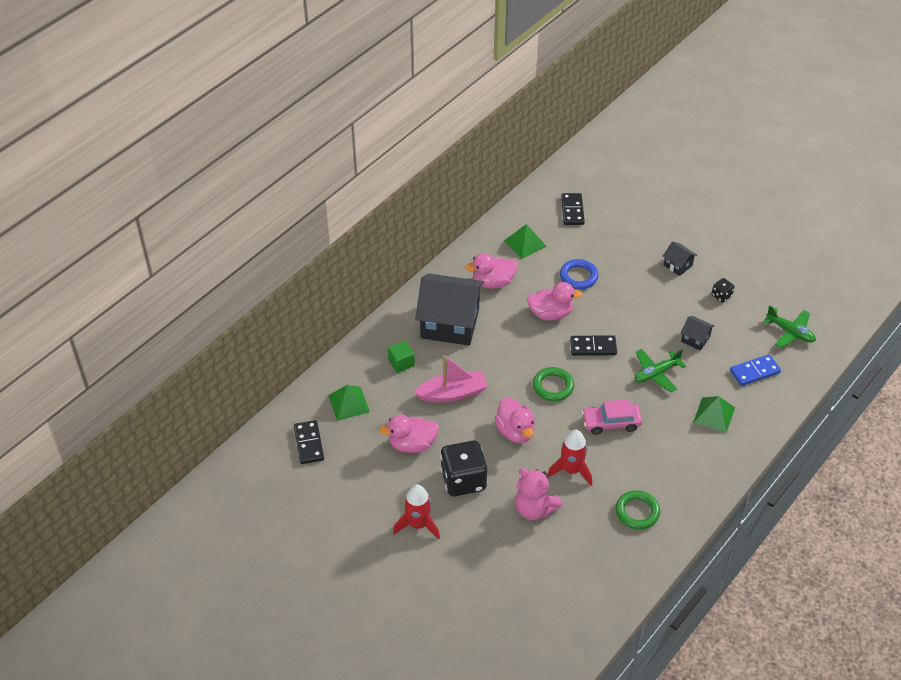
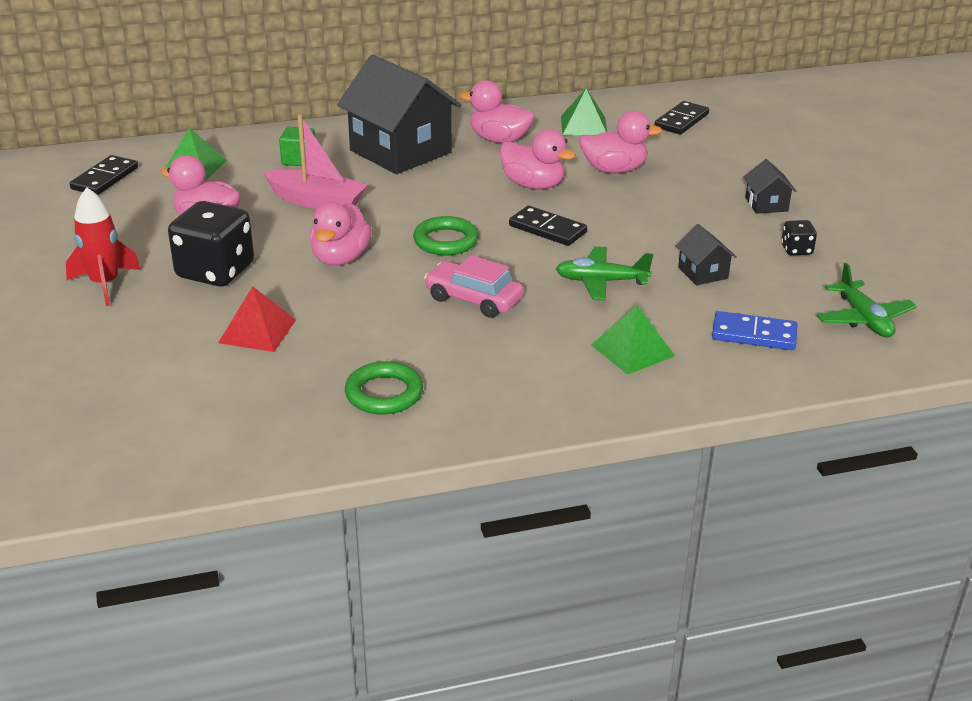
camera: 35 degrees right, 15 degrees down
(534, 509) = (257, 331): pink teddy bear -> red pyramid
(571, 470) = (356, 318): red rocket -> none
(578, 276) = (614, 170): blue ring -> pink duck

